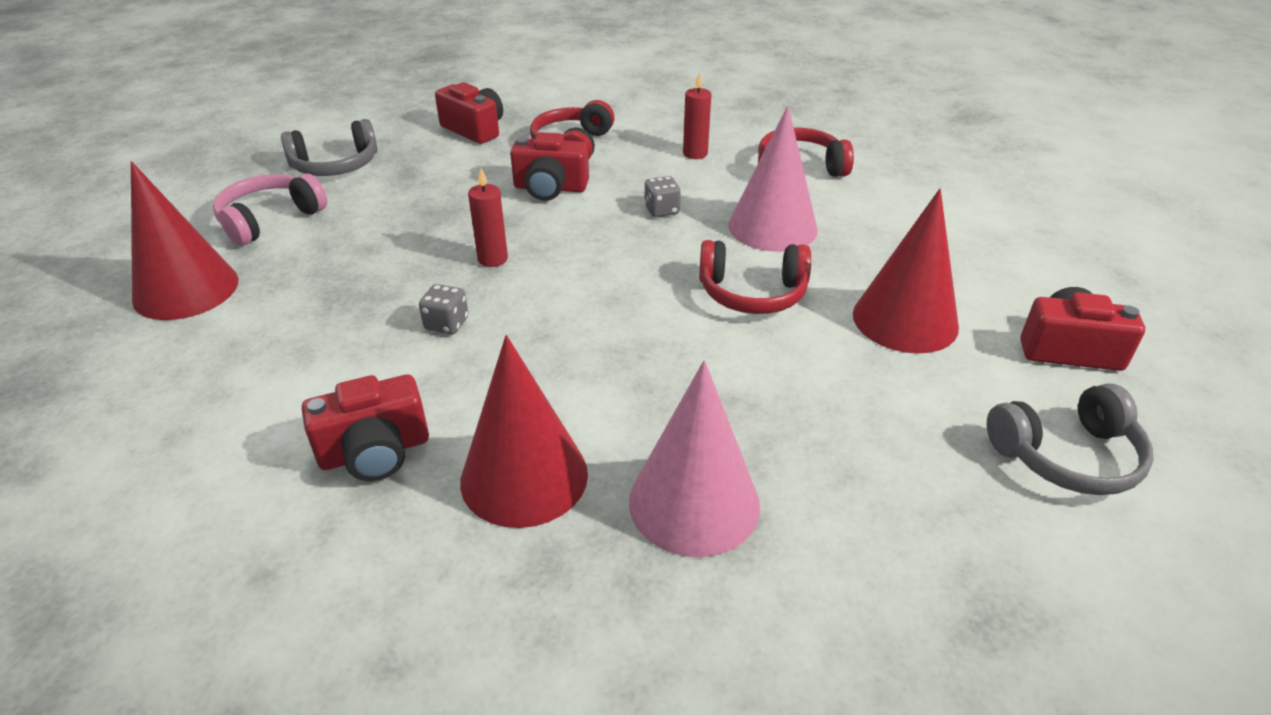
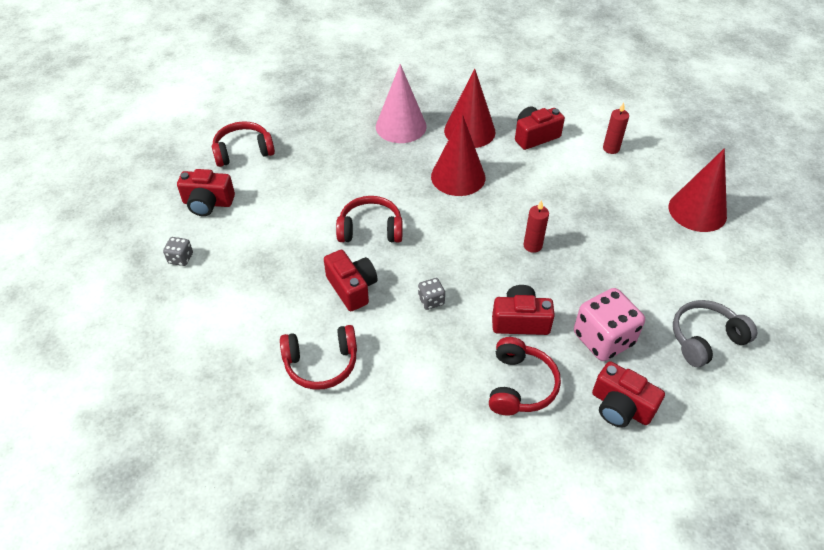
camera: 175 degrees right, 10 degrees up
(270, 219) = (701, 272): pink headphones -> none
(446, 324) = (537, 198): grey dice -> grey dice (181, 258)
(457, 171) = (603, 339): none -> pink dice
(695, 154) = (409, 379): red candle -> red candle (611, 148)
(772, 227) = (352, 288): pink cone -> red camera
(905, 320) = (287, 216): red cone -> red cone (458, 177)
(1067, 456) = (243, 151): grey headphones -> red headphones

